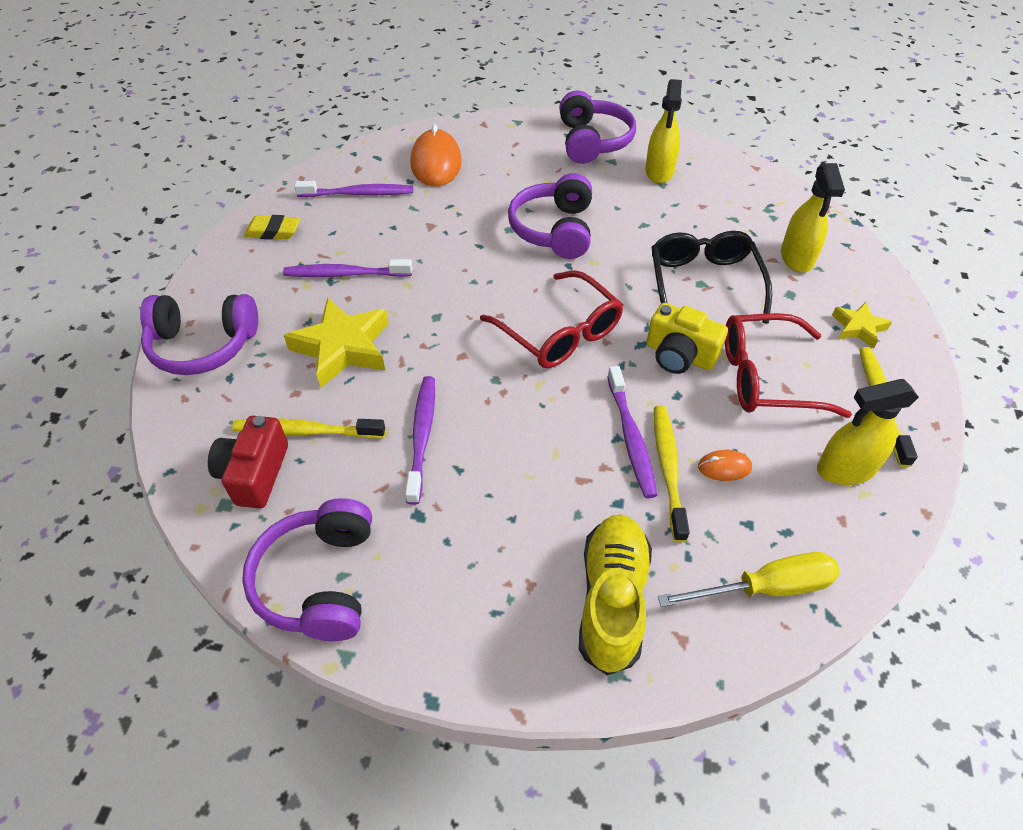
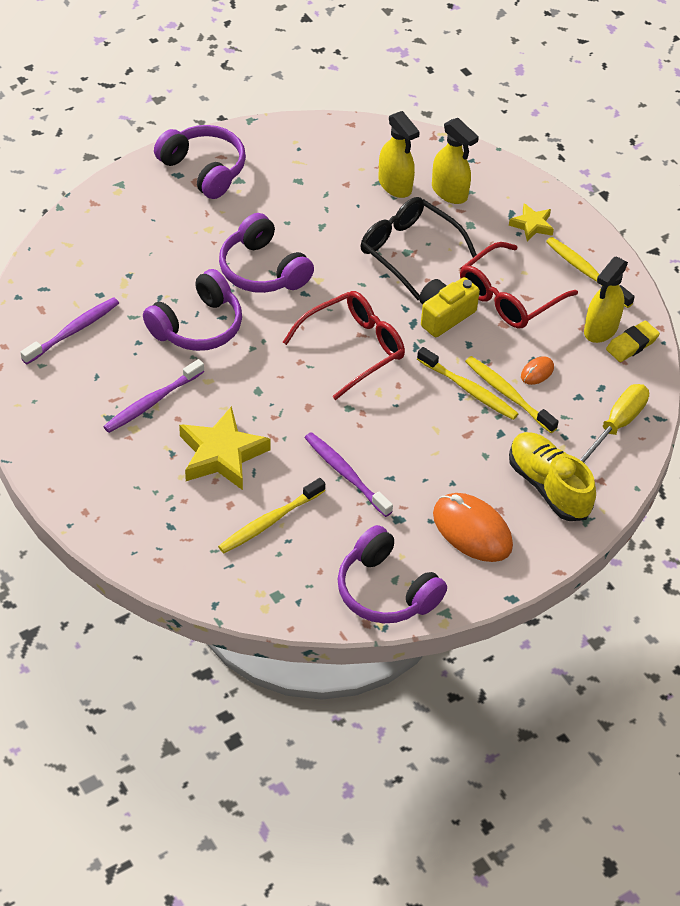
camera: 45 degrees left, 0 degrees up
(203, 345) = (120, 519): purple headphones -> purple headphones (197, 326)
(255, 474) = (271, 567): red camera -> none
(273, 232) = (48, 405): yellow eraser -> yellow eraser (632, 344)
(436, 163) = (101, 265): orange mouse -> orange mouse (472, 530)
(559, 332) = (353, 348): red glasses -> red glasses turned 45 degrees counterclockwise
(631, 438) = (469, 390): purple toothbrush -> yellow toothbrush
(659, 172) = (285, 170): yellow spray bottle -> yellow spray bottle (395, 185)
(679, 355) = (444, 315): yellow camera -> yellow camera turned 150 degrees clockwise

